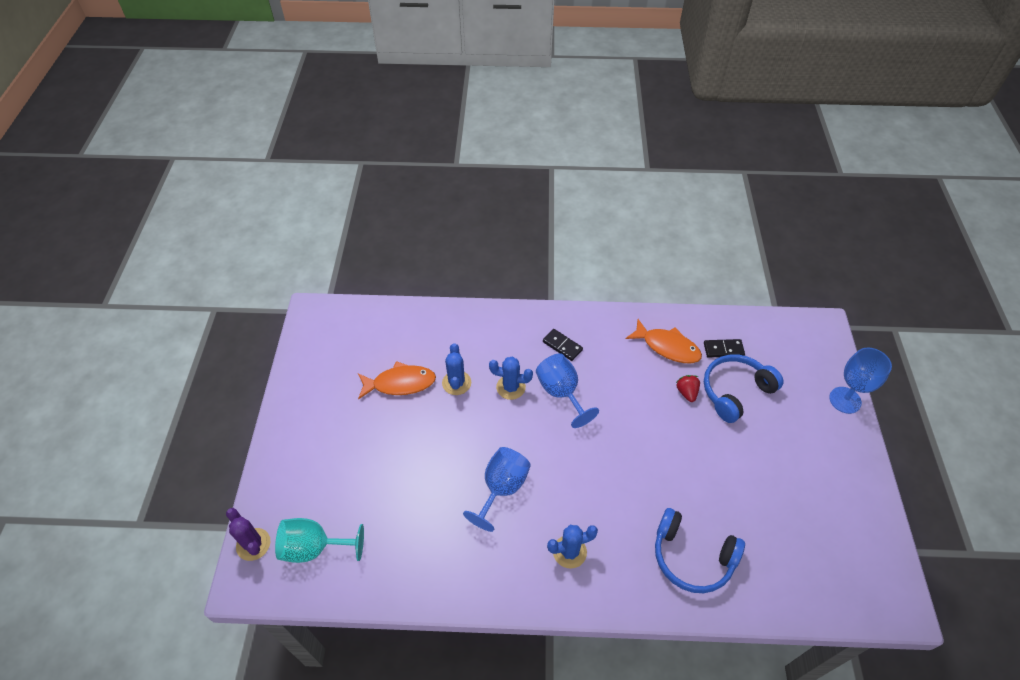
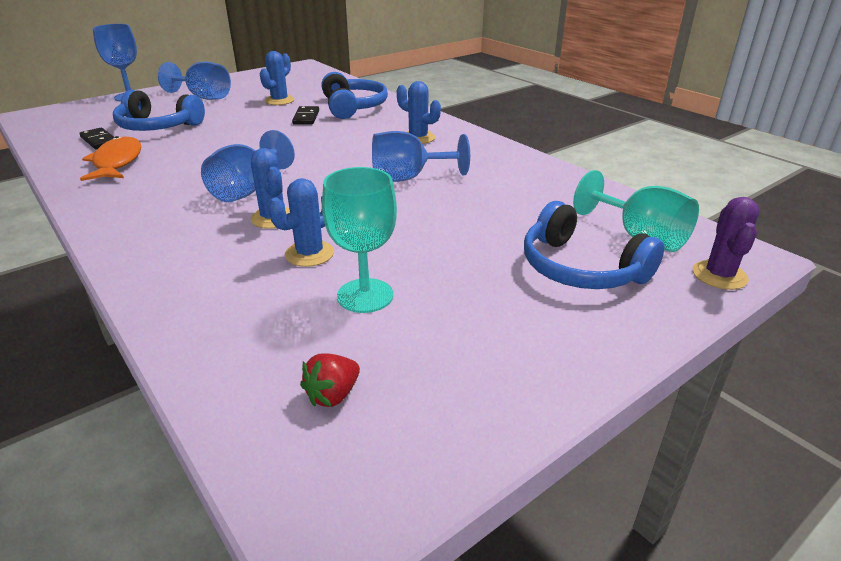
camera: 130 degrees left, 20 degrees down
(326, 486) = (580, 268): none -> blue headphones
(400, 383) = (365, 295): orange fish -> turquoise goblet
(562, 346) = (167, 212): black domino -> black domino (306, 117)
(686, 392) = (180, 141): red strawberry -> red strawberry (333, 395)
(756, 506) = (279, 101): none -> blue cactus
(808, 452) = (204, 97): none -> blue goblet

